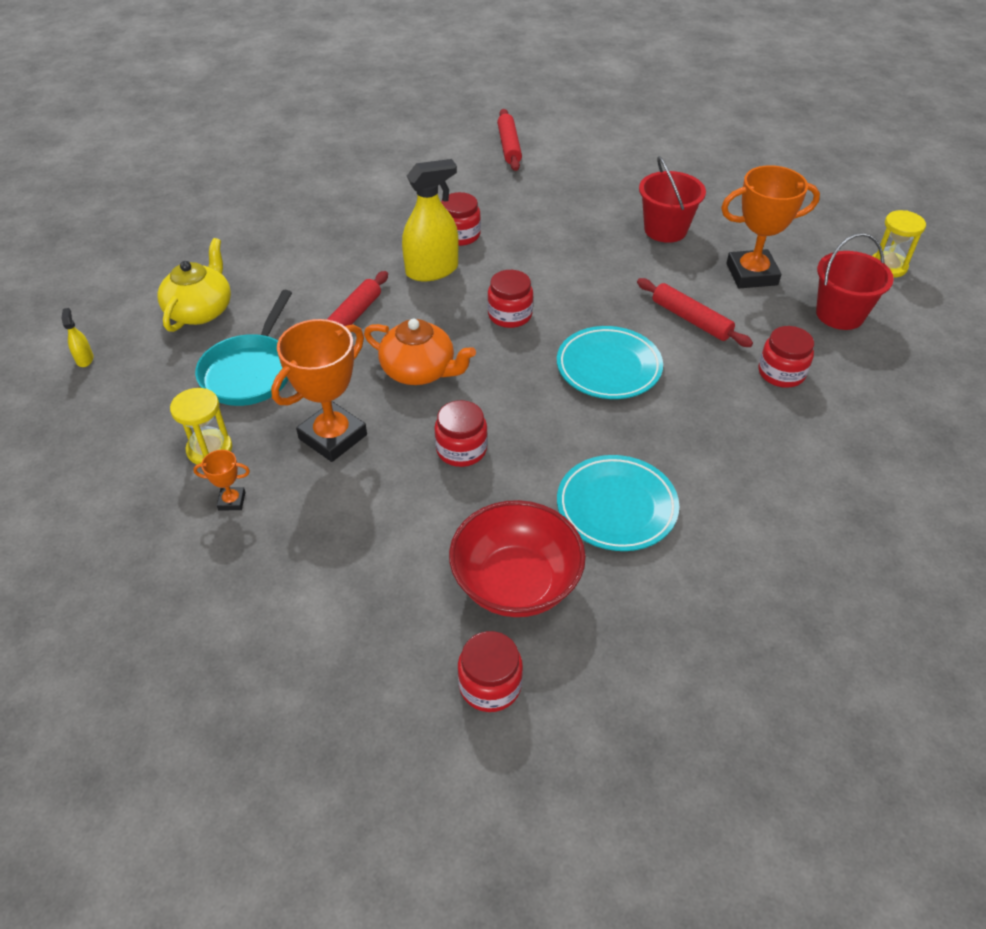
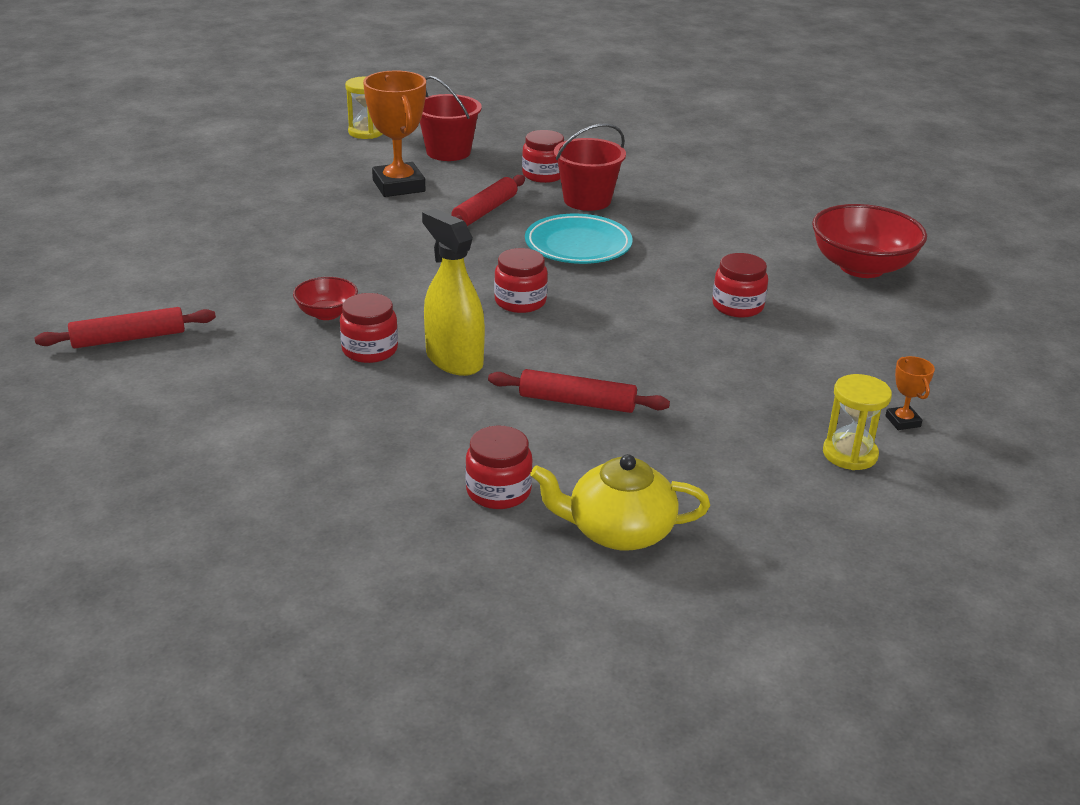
camera: 105 degrees left, 15 degrees down
(85, 359) = (778, 613): yellow spray bottle -> none
(250, 372) = (712, 456): turquoise pan -> none
(333, 437) = (773, 378): orange trophy -> none
(419, 371) = (642, 343): orange teapot -> none
(490, 685) = (958, 269): red jar -> red jar (498, 491)
(518, 221) = (327, 313): none -> red bowl
(616, 507) = (750, 234): turquoise plate -> none
(665, 230) = (327, 227): red bucket -> red bucket (587, 200)

